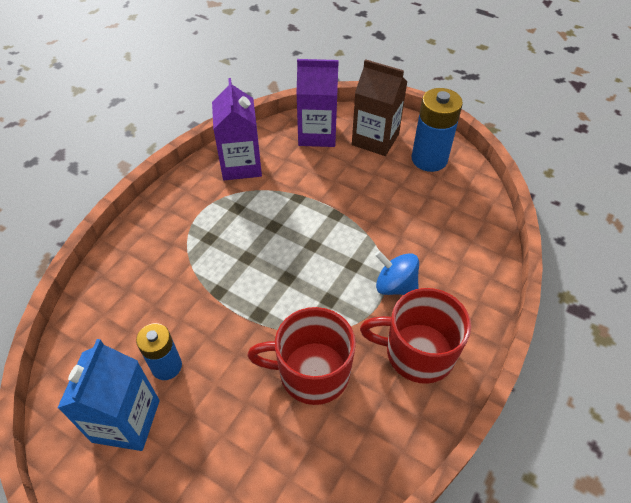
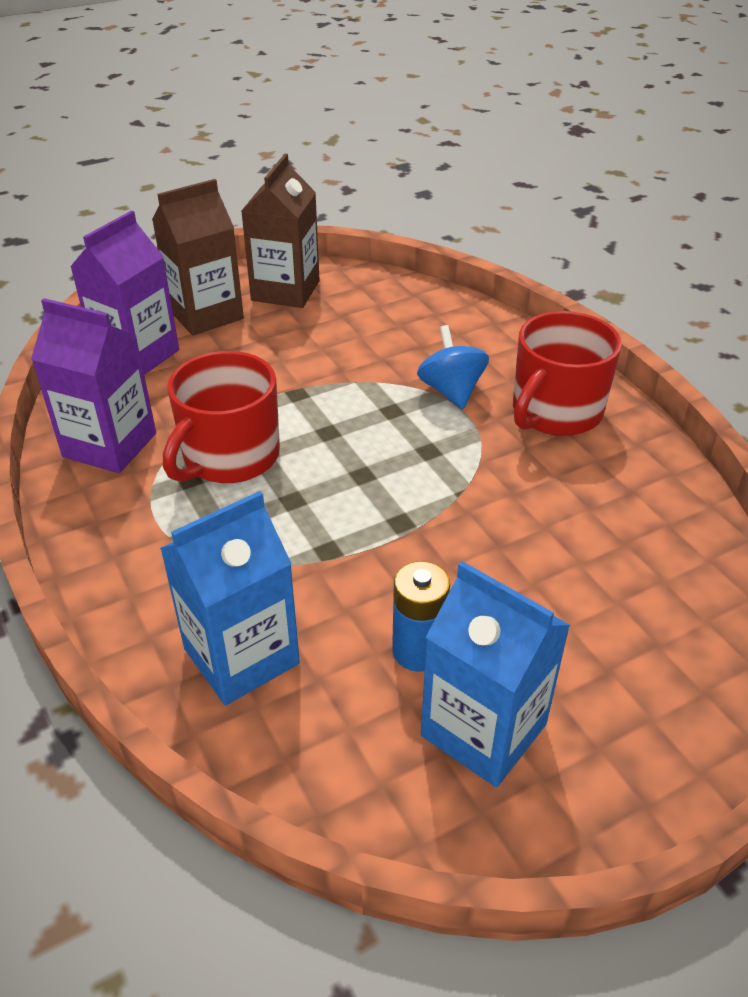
camera: 60 degrees left, 10 degrees down
(129, 293) = (241, 656): none -> blue carton
(311, 372) = (526, 506): red mug -> red mug (229, 457)
(395, 286) = (451, 391): blue spinning top -> blue spinning top turned 105 degrees clockwise
(429, 159) = (285, 291): blue battery -> brown carton

